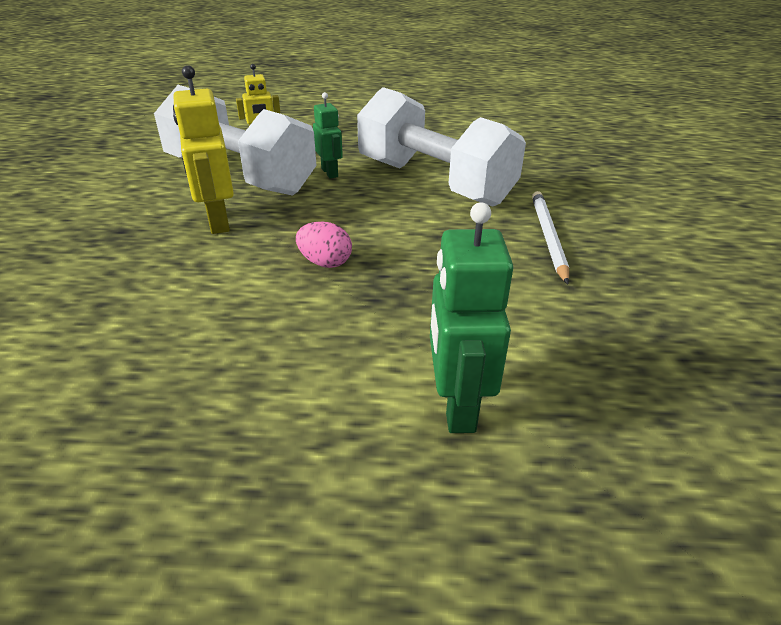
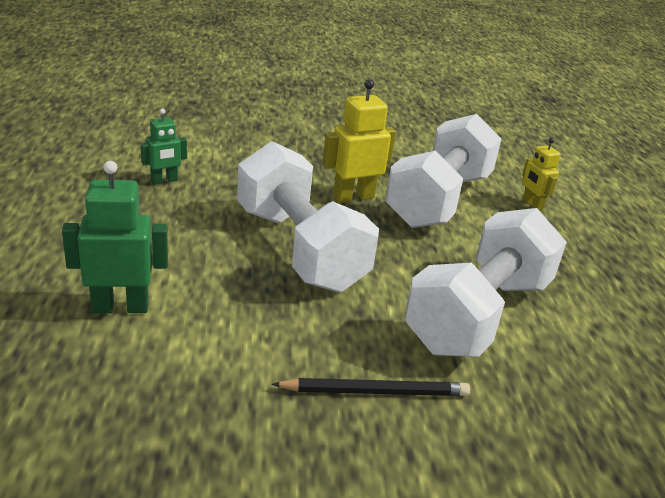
camera: 80 degrees right, 5 degrees down
(325, 263) = (299, 248): pink egg -> white dumbbell
(330, 173) = (469, 246): green robot -> green robot (164, 181)
(548, 237) = (375, 391): white pencil -> black pencil

